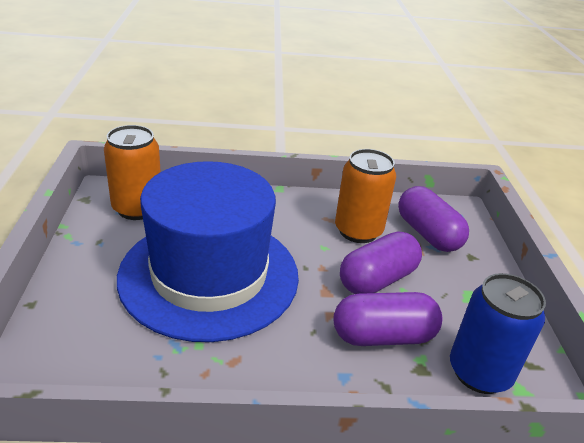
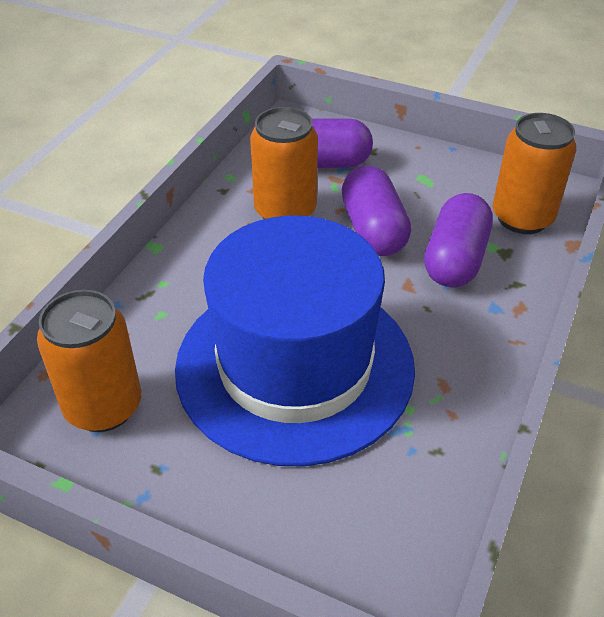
camera: 60 degrees left, 10 degrees up
(479, 372) = (522, 218): blue can -> orange can

